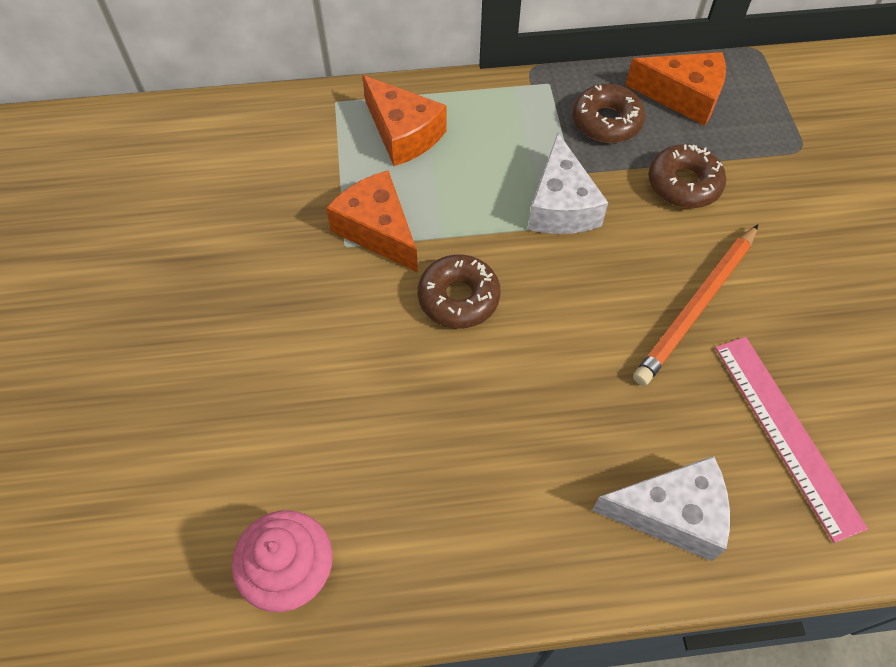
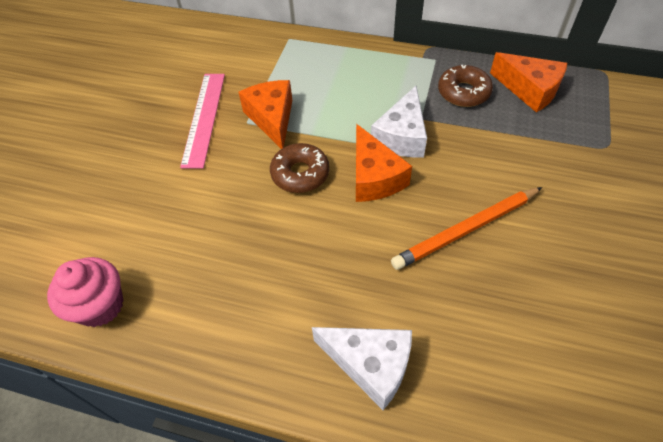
camera: 25 degrees right, 5 degrees down
(403, 133) = (320, 66): orange cheese -> orange cheese (374, 177)
(683, 184) = (499, 146): brown donut -> none
(786, 433) = (490, 341): pink ruler -> pink ruler (204, 118)

